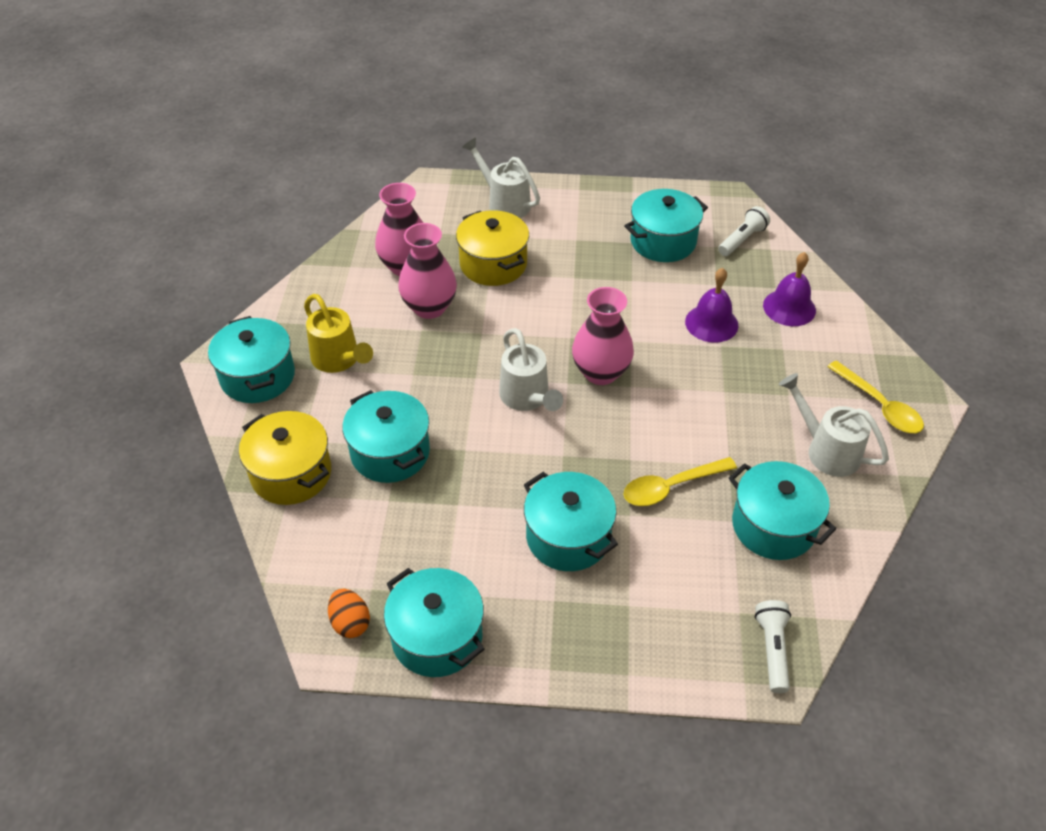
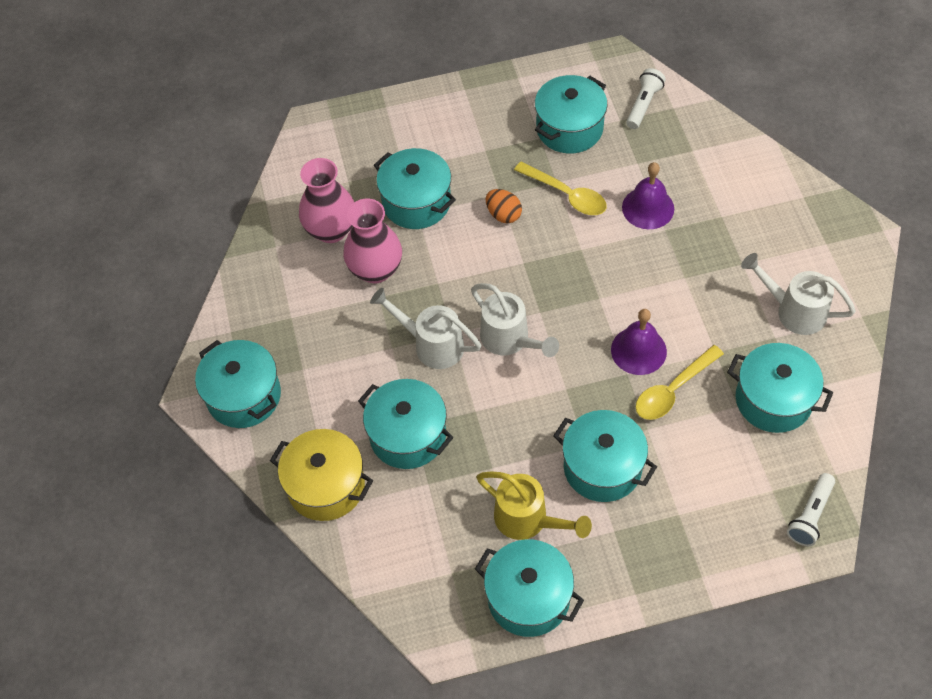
camera: 15 degrees left, 10 degrees up
(339, 360) = (314, 354): yellow watering can -> yellow watering can (528, 520)
(350, 623) = (448, 610): orange egg -> orange egg (503, 214)
(493, 264) = (416, 202): yellow pot -> turquoise pot
(504, 203) = (397, 127): white watering can -> white watering can (432, 344)
(600, 372) = (566, 292): pink vase -> none
(772, 650) = (810, 515): white flashlight -> white flashlight turned 135 degrees counterclockwise
(789, 307) = (712, 169): purple bell -> purple bell (638, 350)
(879, 405) = (825, 250): yellow spoon -> yellow spoon (566, 195)

